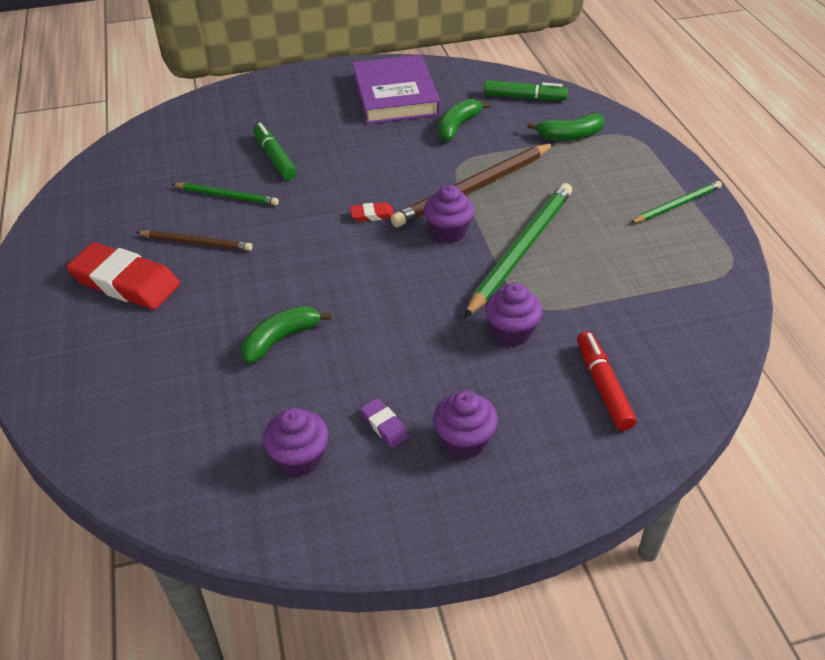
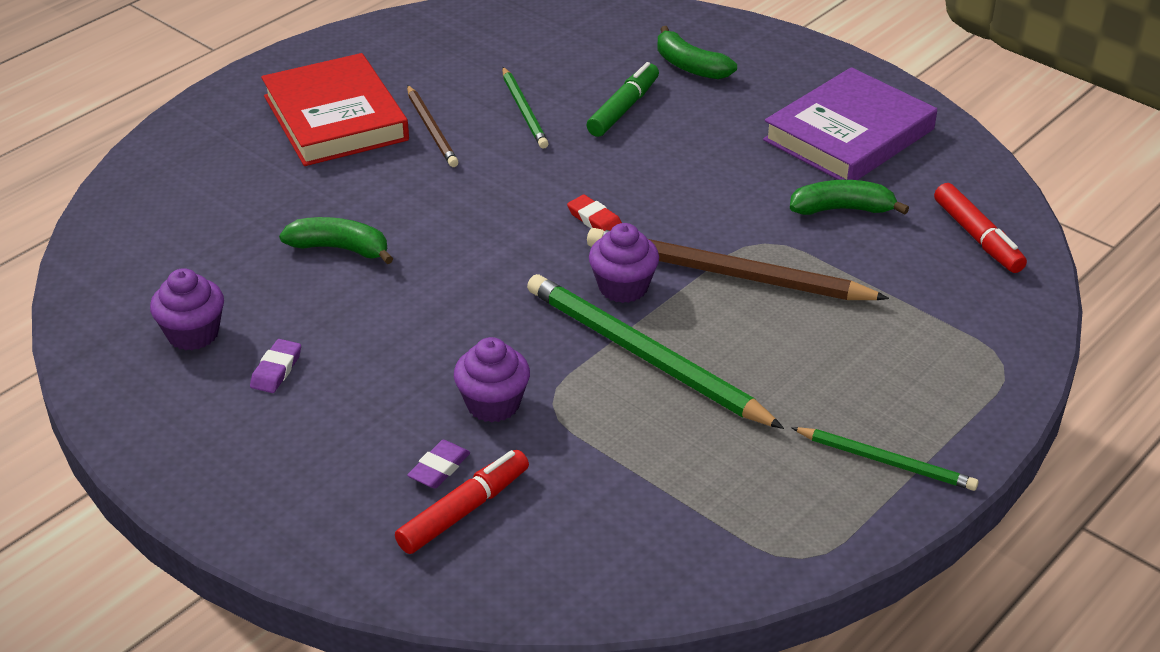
camera: 55 degrees right, 5 degrees down
(126, 282) = (335, 118): red eraser -> red book
(464, 440) = (297, 434): purple cupcake -> none
(520, 250) = (645, 357): green pencil -> green pencil turned 135 degrees counterclockwise
(524, 97) = (977, 237): green marker -> red marker
(554, 381) = (439, 468): none -> purple eraser
(569, 135) = (935, 309): green banana -> green banana (690, 66)

